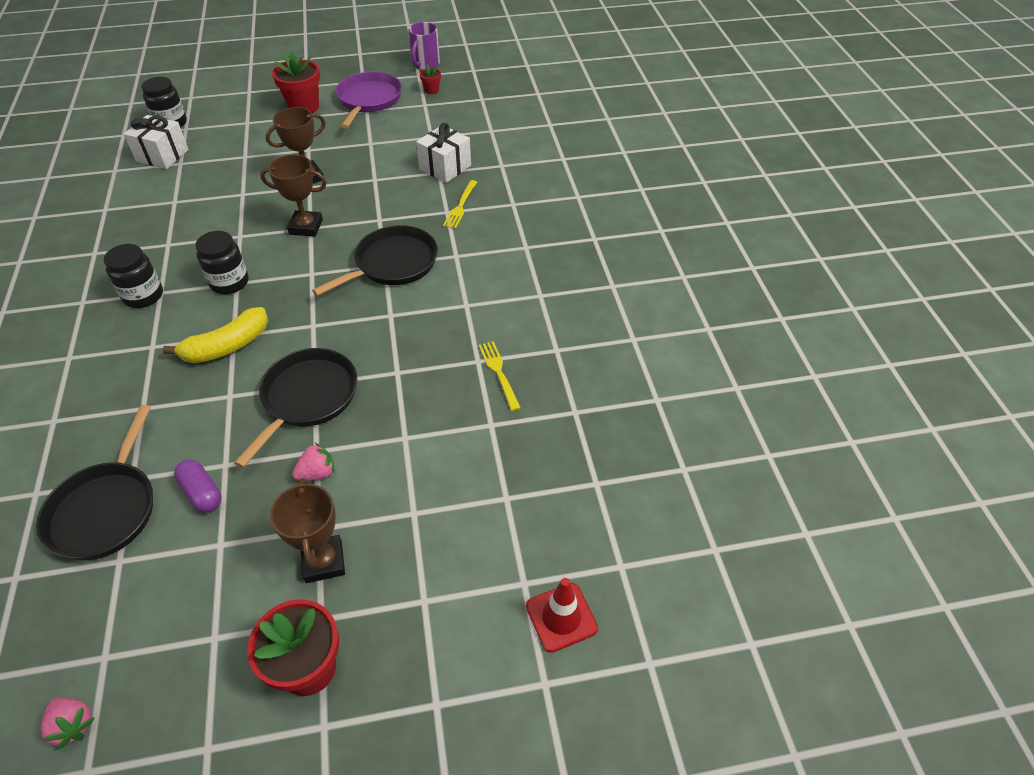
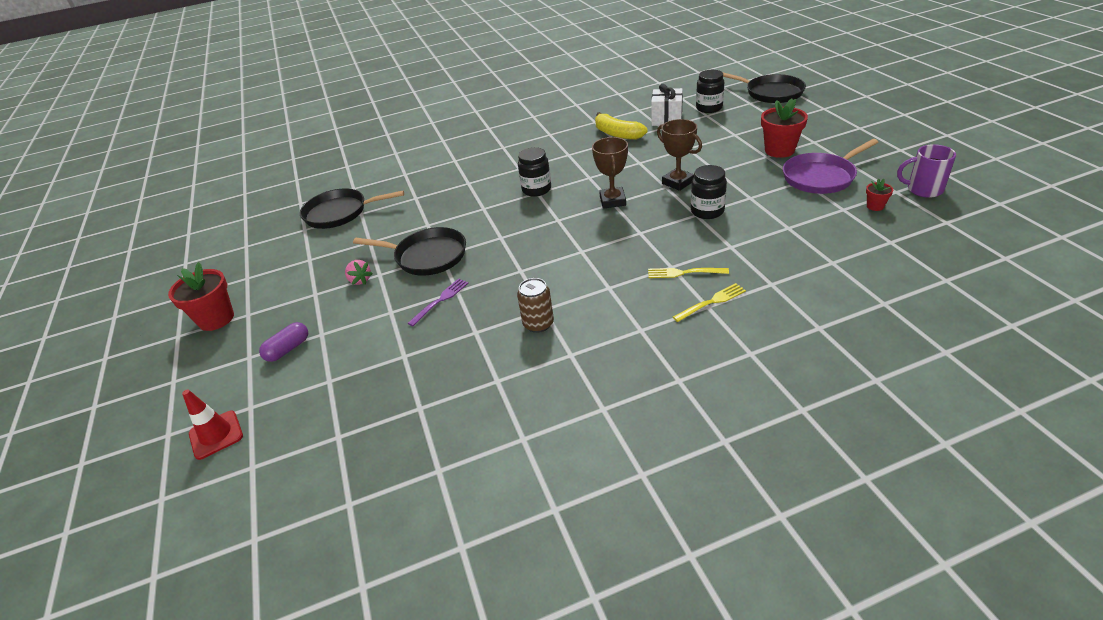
camera: 85 degrees right, 10 degrees down
(73, 725) = (211, 250): pink strawberry -> none
(143, 296) = (514, 164): black jar -> black jar (707, 211)
(202, 493) = (348, 240): purple capsule -> purple capsule (288, 349)
(227, 346) = (472, 209): yellow banana -> yellow banana (617, 134)
(324, 561) = (289, 303): brown trophy -> none
(368, 100) = (821, 177): purple pan -> purple pan turned 150 degrees clockwise
(393, 264) = (584, 255): black pan -> black pan (771, 93)
(407, 388) = (440, 300): none -> purple fork
(445, 167) = (741, 248): white gift -> none
(487, 311) = (538, 324): none -> brown can
(499, 373) = (462, 348): yellow fork -> yellow fork (711, 302)

